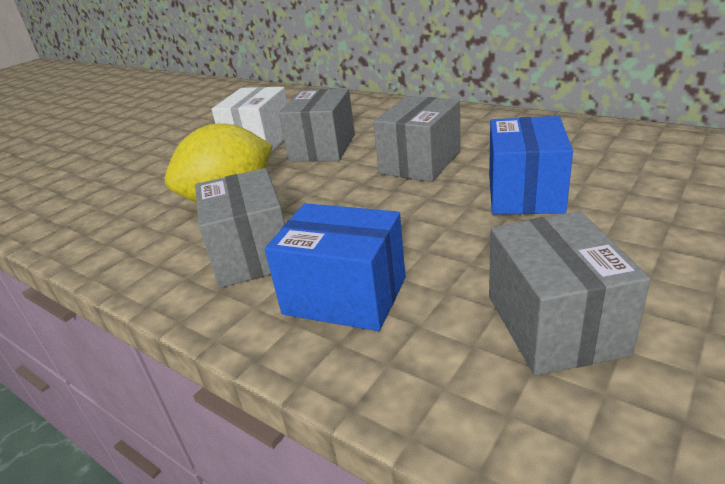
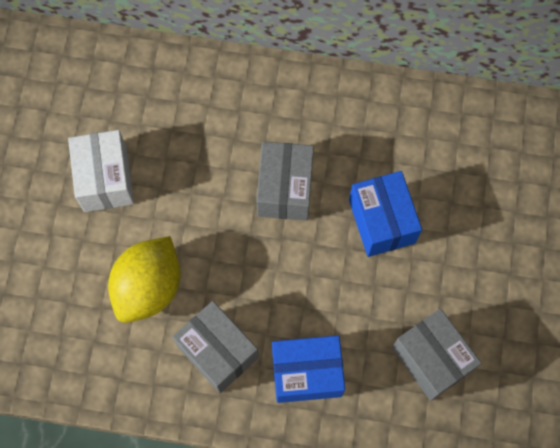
camera: 30 degrees left, 40 degrees up
(323, 147) = (180, 178): grey box -> none

